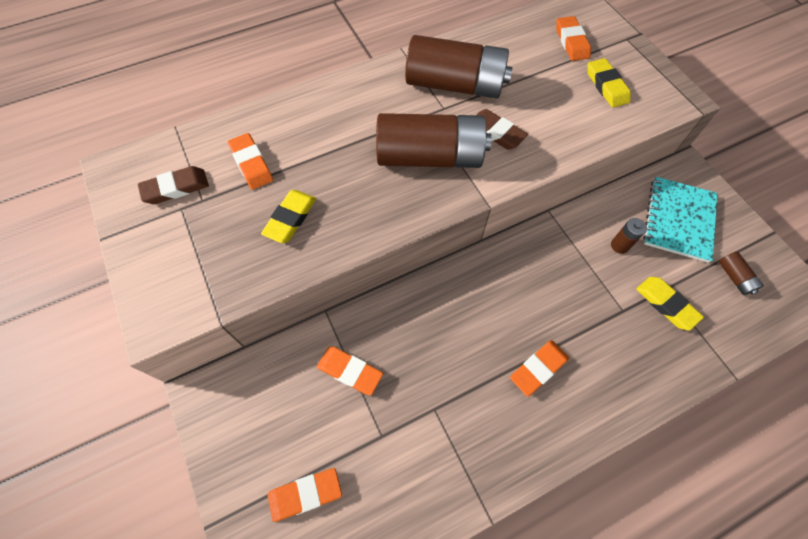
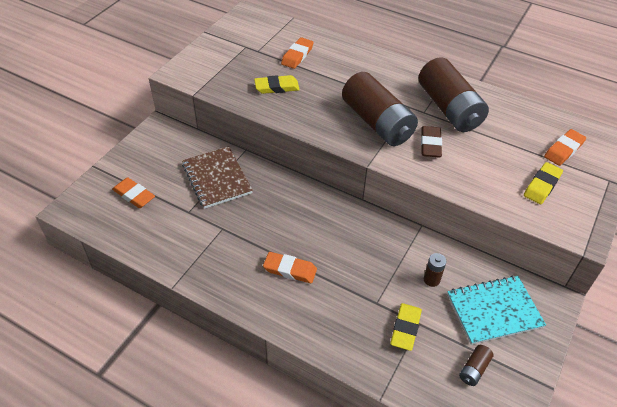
camera: 55 degrees right, 15 degrees down
(176, 188) = (256, 38): brown eraser -> none
(350, 371) = (216, 178): orange eraser -> brown notebook

